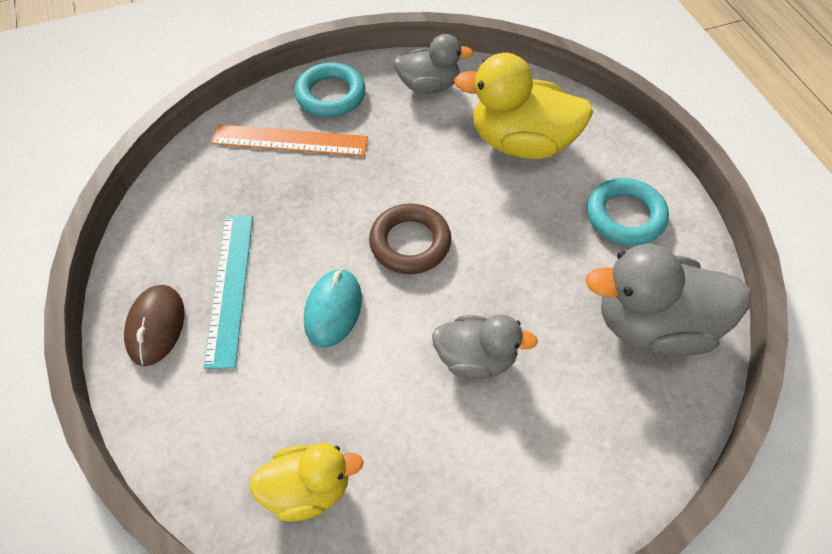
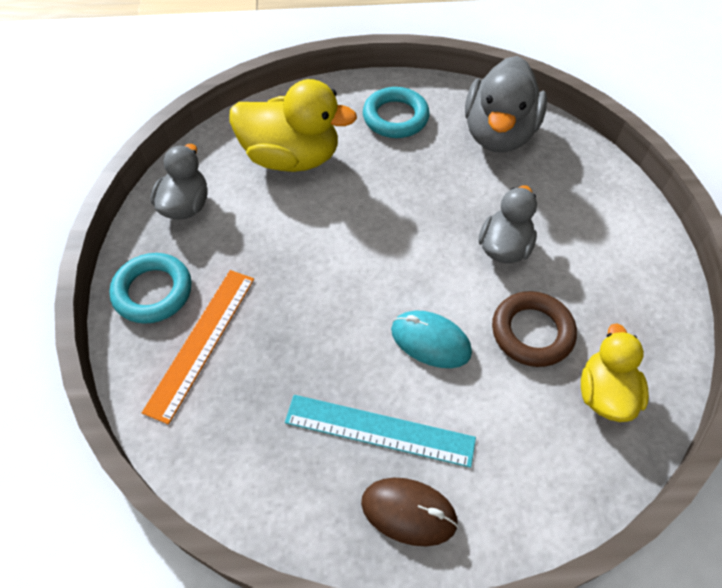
camera: 75 degrees left, 0 degrees up
(410, 243) = (374, 265): brown ring -> brown ring (532, 332)
(521, 143) = (291, 157): yellow duck -> yellow duck turned 105 degrees counterclockwise

